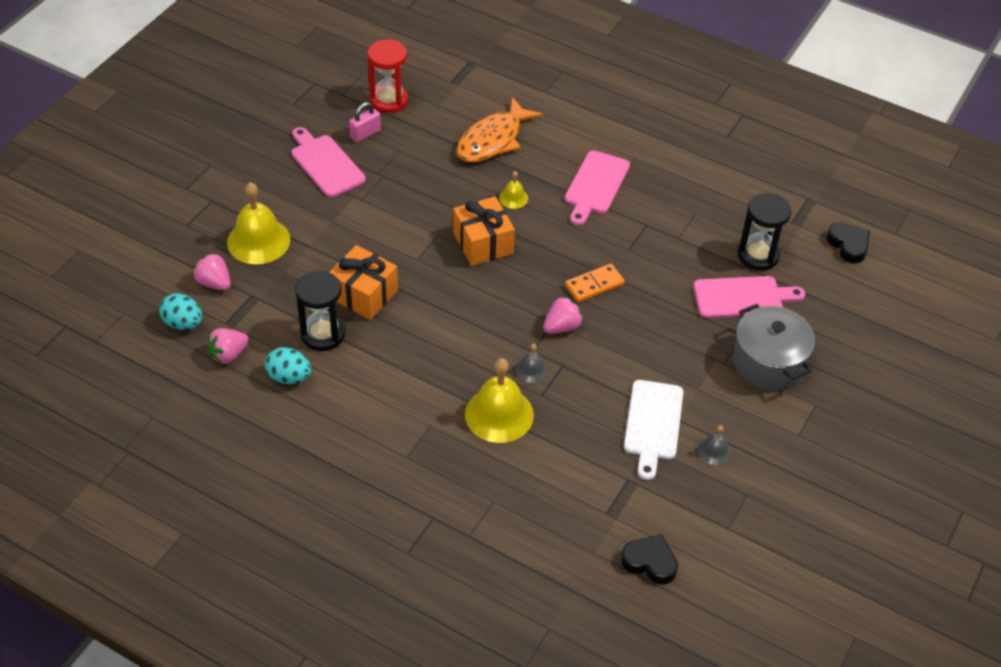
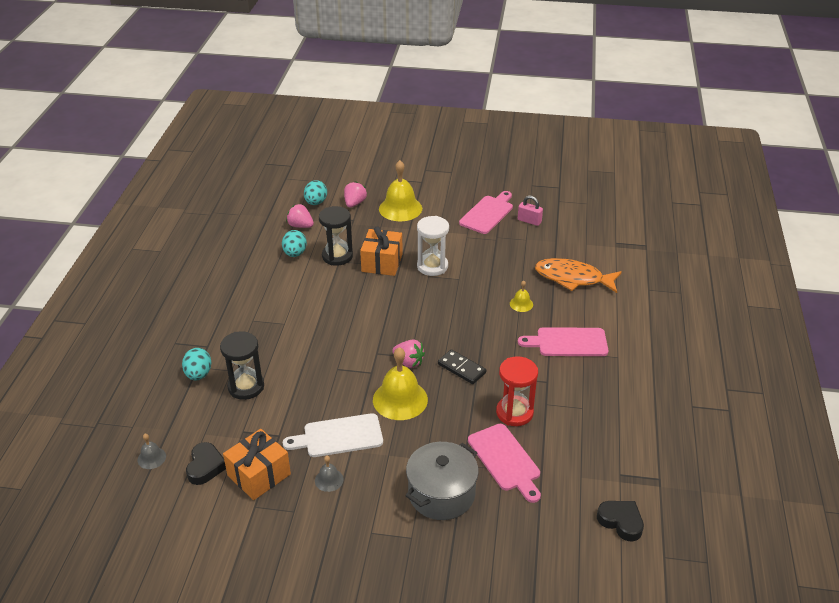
camera: 70 degrees right, 10 degrees down
(389, 100) = (570, 221): red hourglass -> red hourglass (514, 413)
(400, 250) = (432, 266): none -> white hourglass
(483, 243) = (465, 301): orange gift -> orange gift (259, 475)
(484, 538) = (198, 374): none -> turquoise egg
(499, 414) = (309, 352): yellow bell -> yellow bell (400, 399)
(531, 370) = (358, 357): grey bell -> grey bell (151, 458)
(594, 285) = (461, 368): orange domino -> black domino
(758, 255) = (562, 459): black hourglass -> black hourglass (246, 387)
(848, 245) = (621, 522): black heart -> black heart turned 90 degrees counterclockwise

